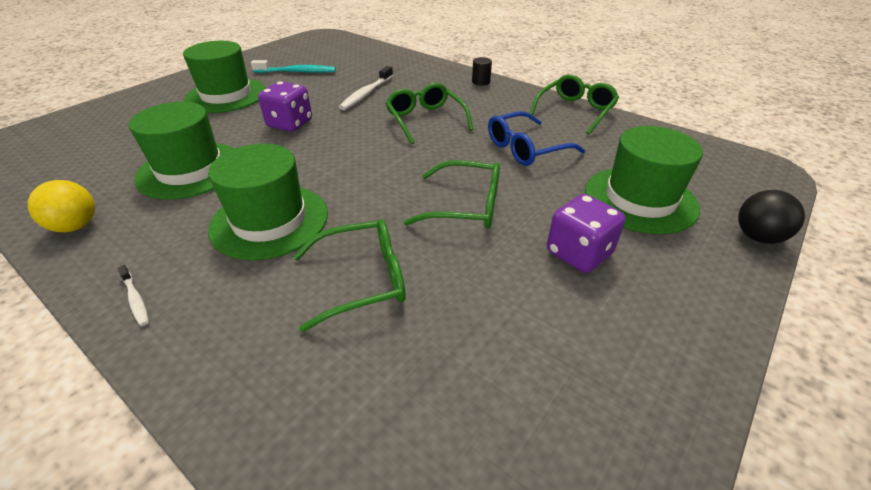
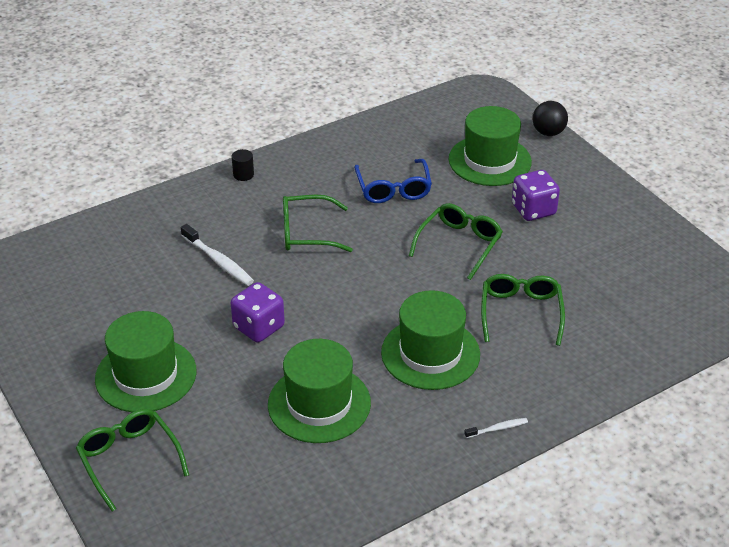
camera: 70 degrees left, 0 degrees up
(76, 226) = (383, 477): yellow ball -> none
(296, 72) = (112, 309): turquoise toothbrush -> none
(575, 111) = (345, 139): green glasses -> green glasses (129, 460)

